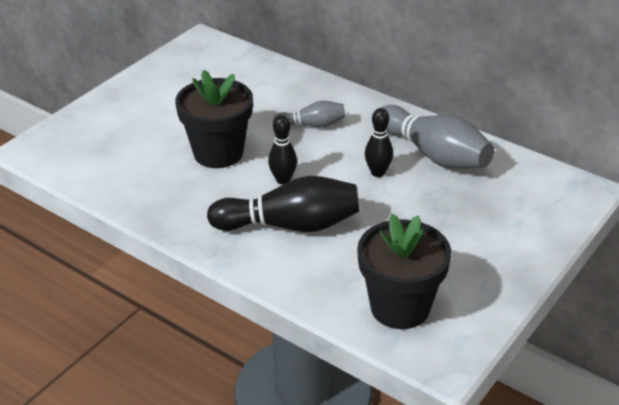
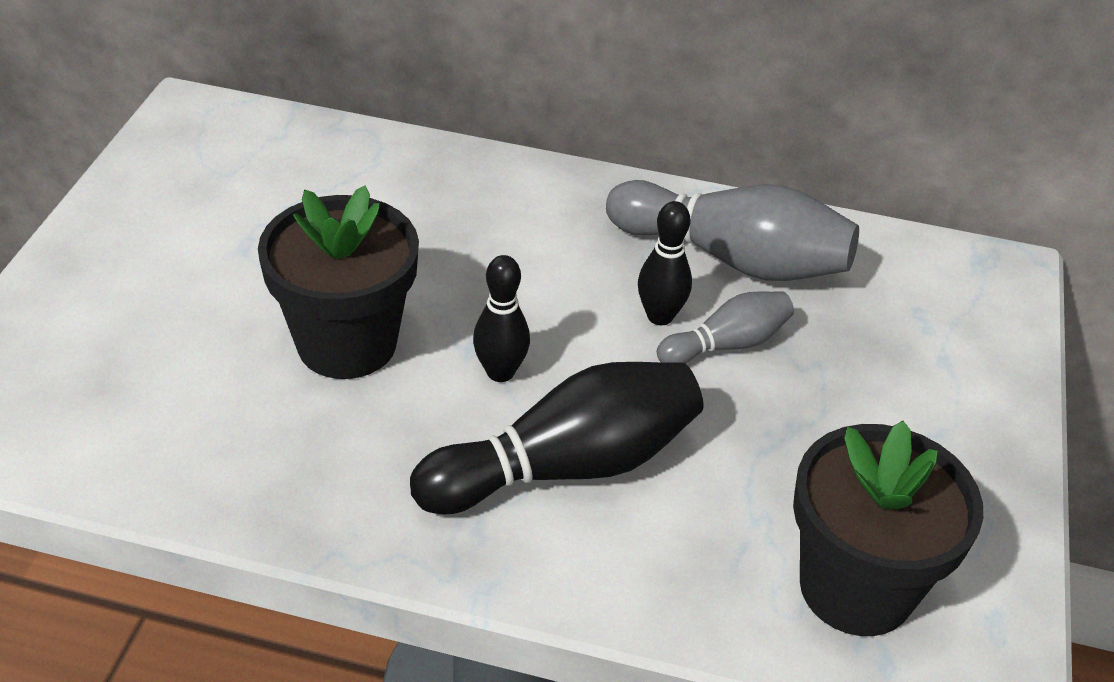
camera: 25 degrees left, 5 degrees up
(312, 125) = (492, 245): grey bowling pin -> grey bowling pin (727, 344)

